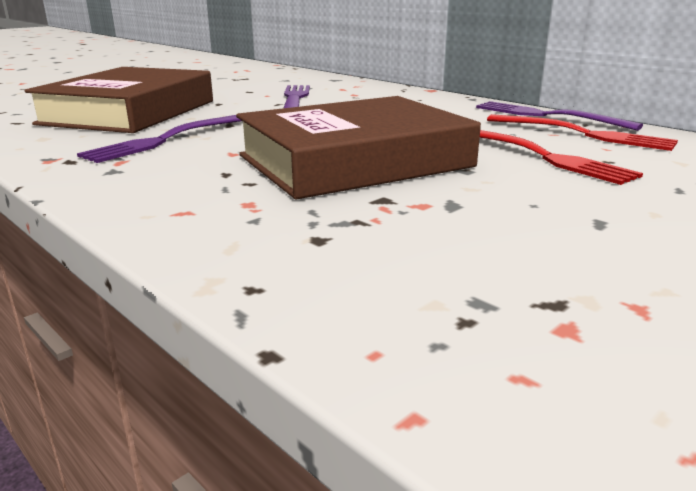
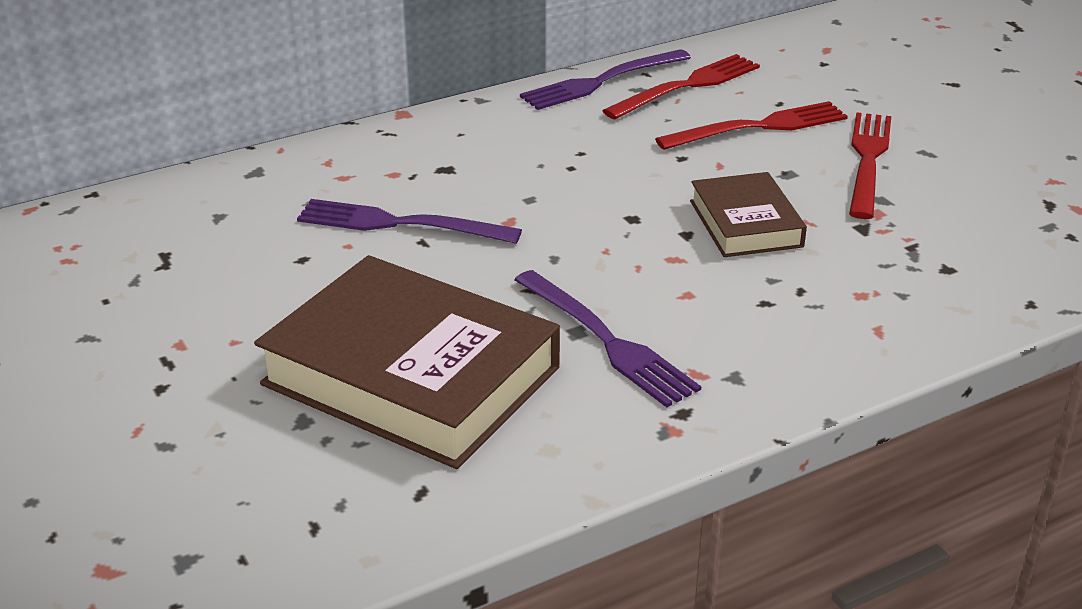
camera: 75 degrees left, 10 degrees up
(354, 161) = (745, 223): brown book -> brown book, size x0.53
(536, 196) = (867, 159): none -> red fork

